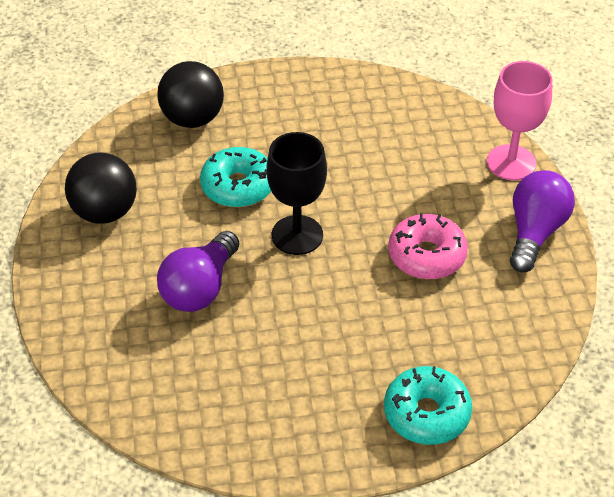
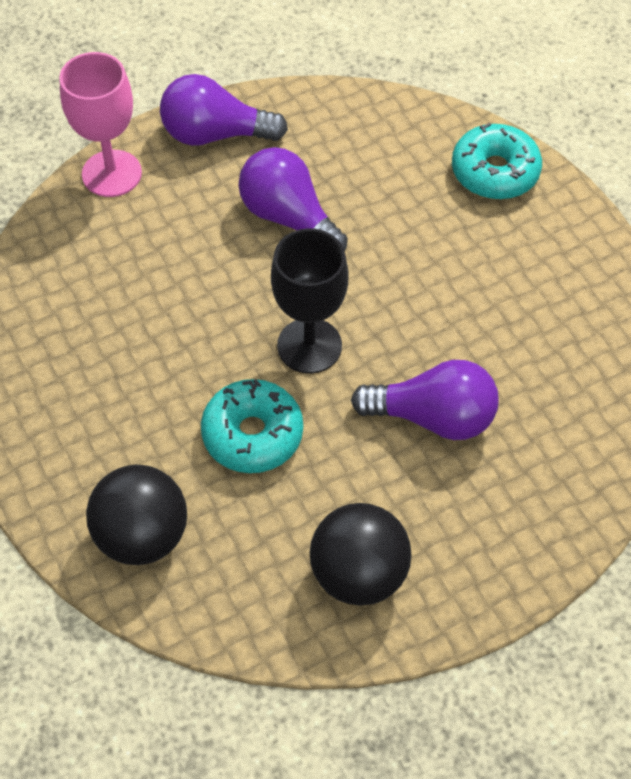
camera: 110 degrees left, 10 degrees up
(426, 255) = (289, 218): pink donut -> purple light bulb

